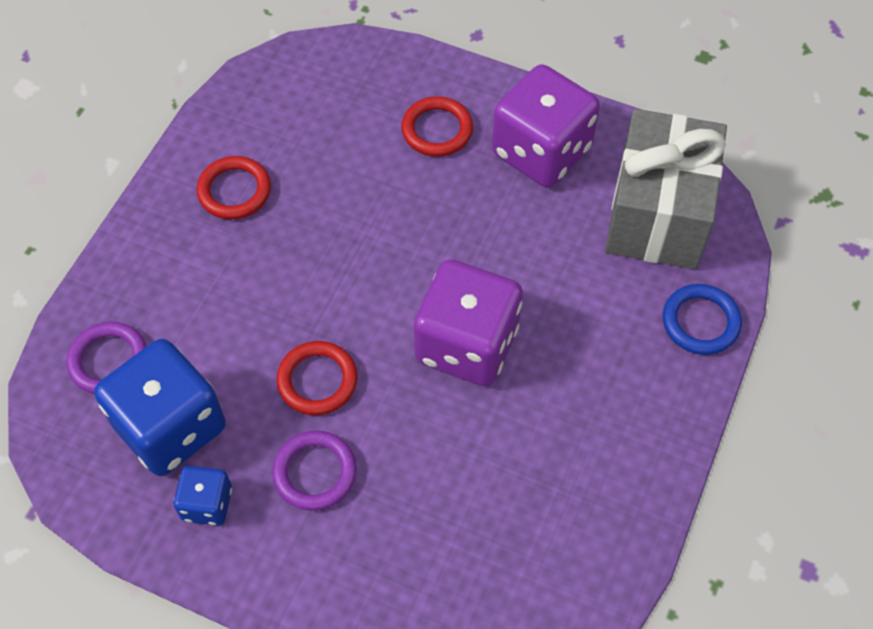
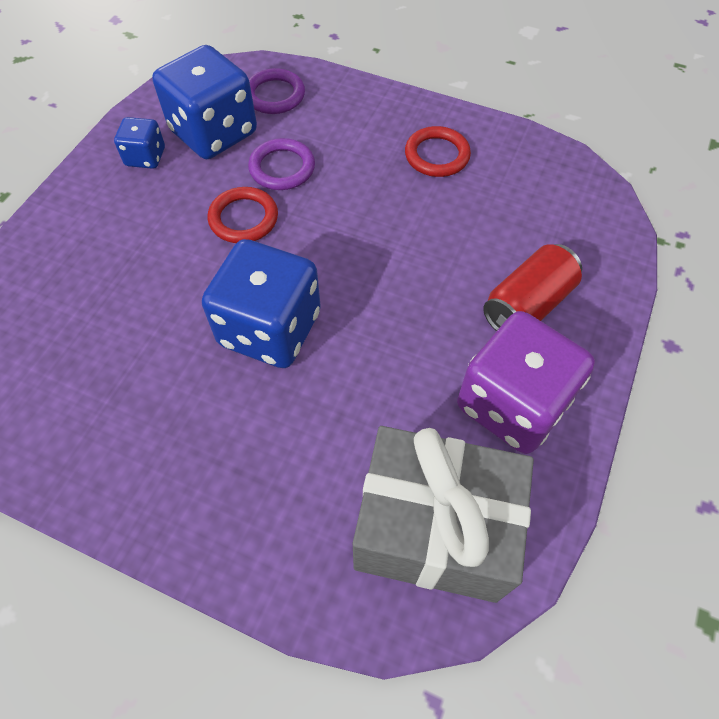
camera: 90 degrees right, 0 degrees up
(315, 472) = (158, 220): purple ring -> purple ring (282, 168)
(437, 130) = (527, 305): red ring -> red can
(466, 344) = (270, 329): purple dice -> blue dice
(700, 322) = (281, 567): blue ring -> none

